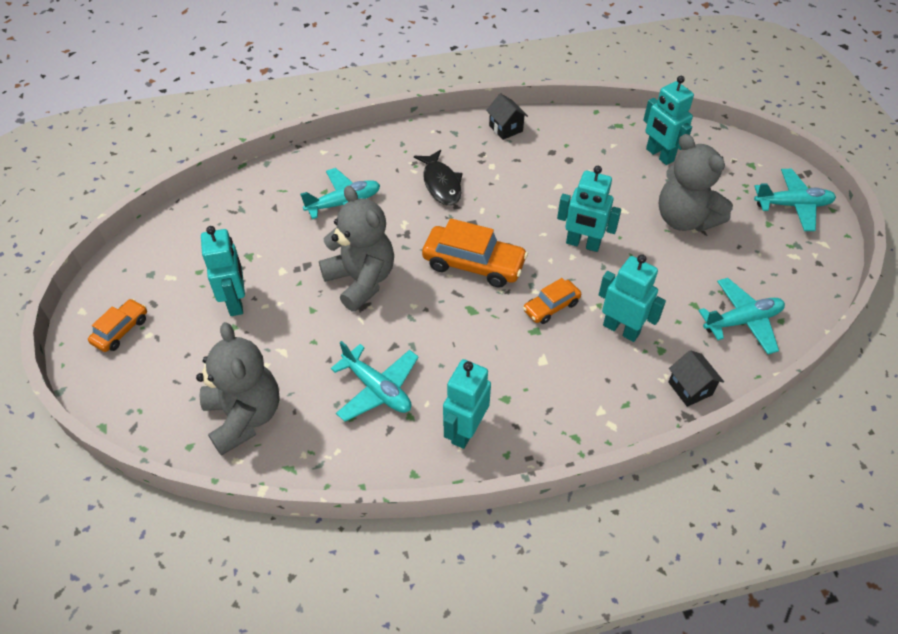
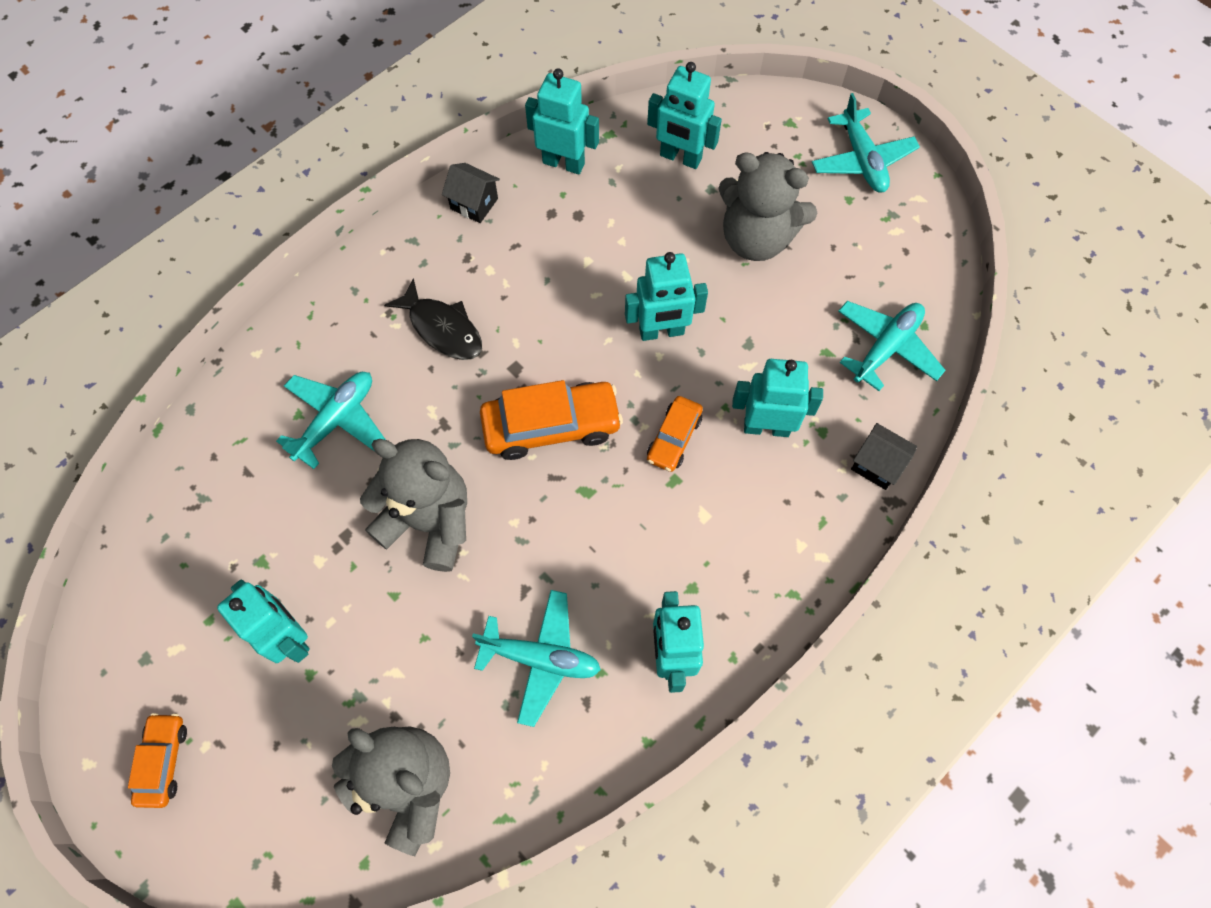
camera: 30 degrees left, 15 degrees up
(578, 129) = (563, 163): none -> turquoise robot
(793, 205) = (862, 160): turquoise plane -> turquoise plane turned 105 degrees clockwise

